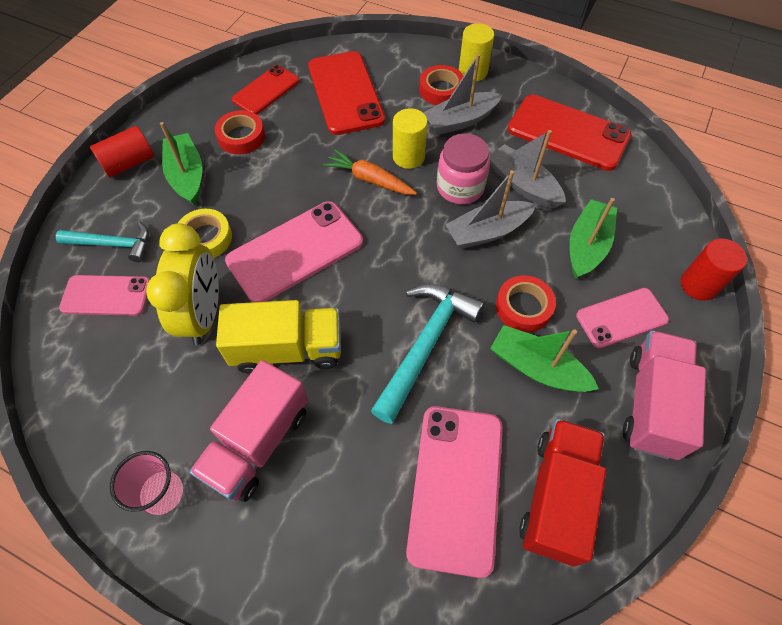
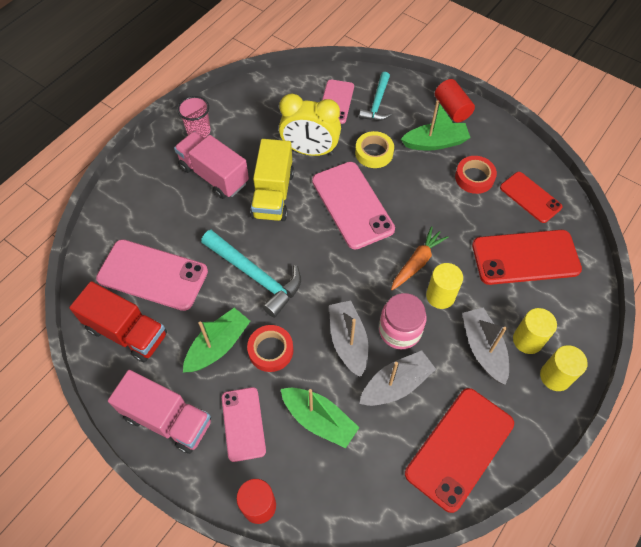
camera: 100 degrees right, 0 degrees up
(441, 90) = (527, 340): red tape -> yellow cylinder

